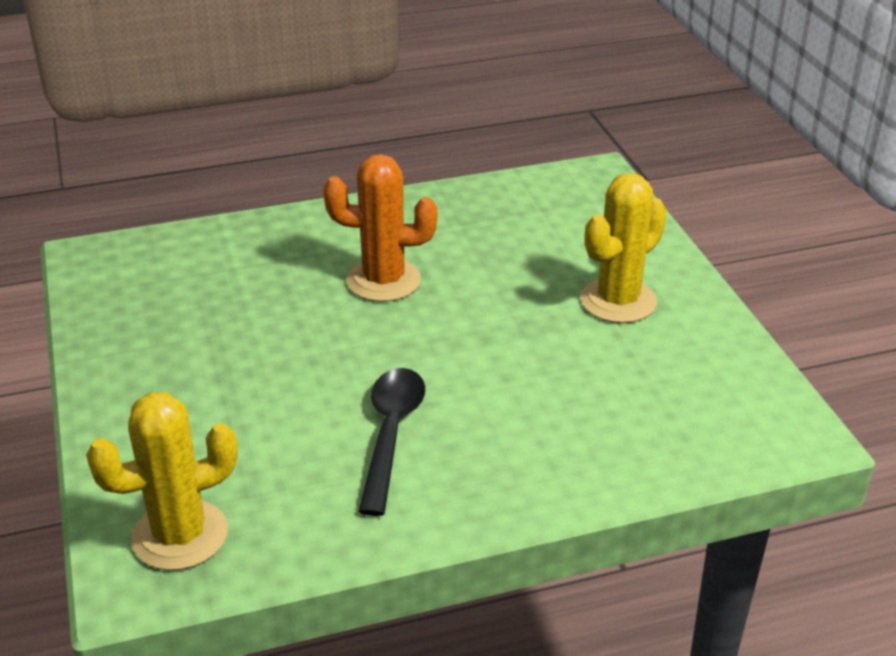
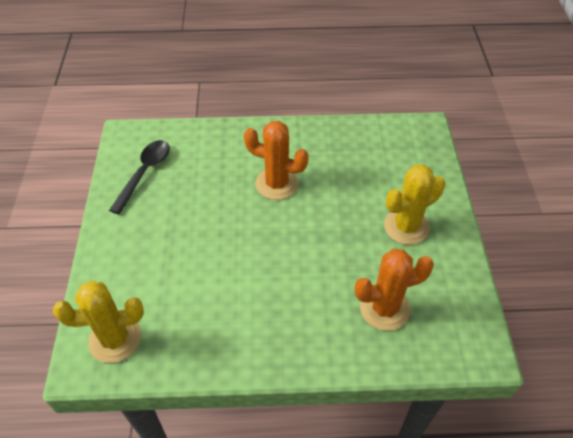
camera: 15 degrees right, 15 degrees up
(391, 433) = (246, 295): black spoon -> black spoon (145, 173)
(626, 409) = (384, 308): none -> orange cactus

